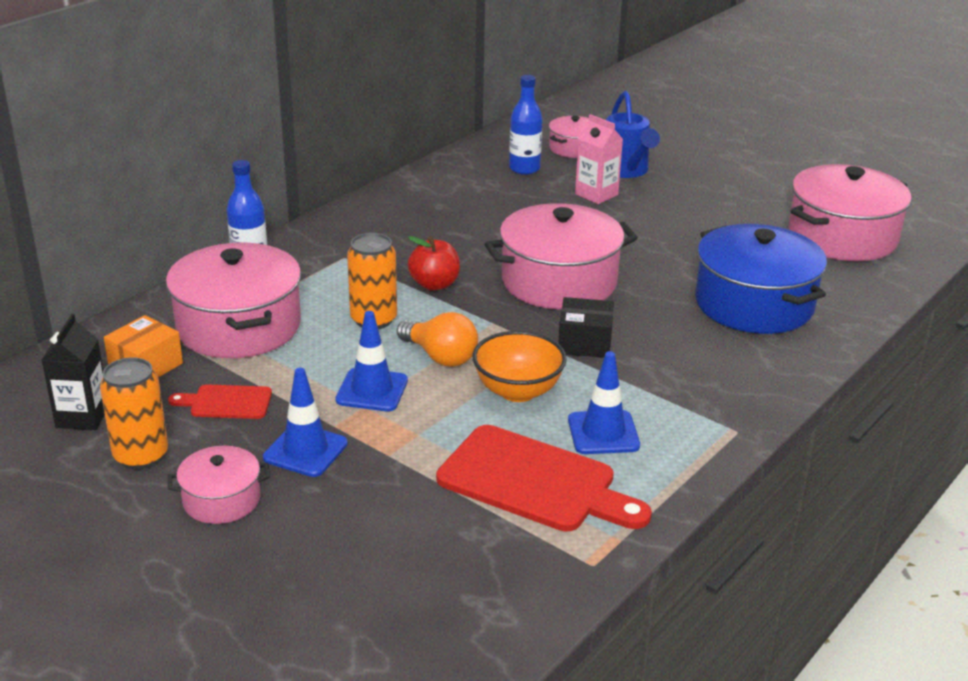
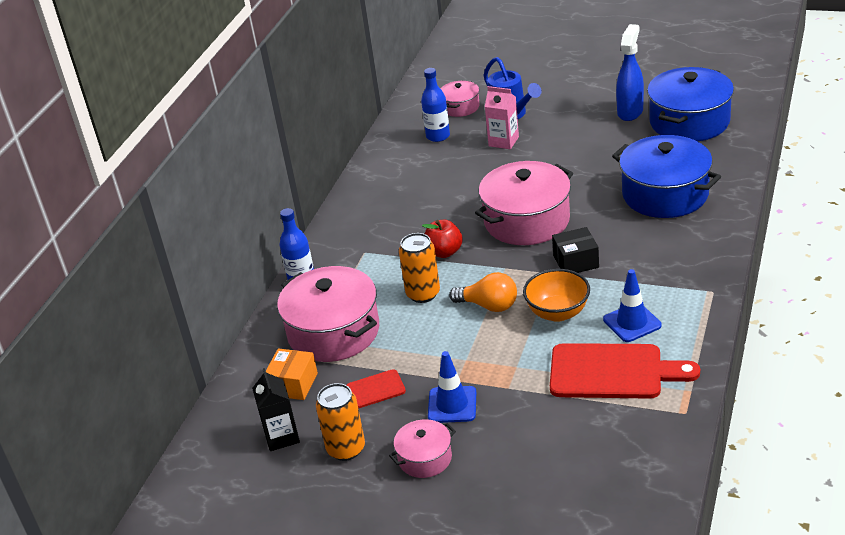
camera: 15 degrees left, 5 degrees up
(372, 390) = (462, 346): blue traffic cone -> none
(774, 206) = (630, 112): none -> blue spray bottle
(842, 237) = (689, 122): pink pot -> blue pot

